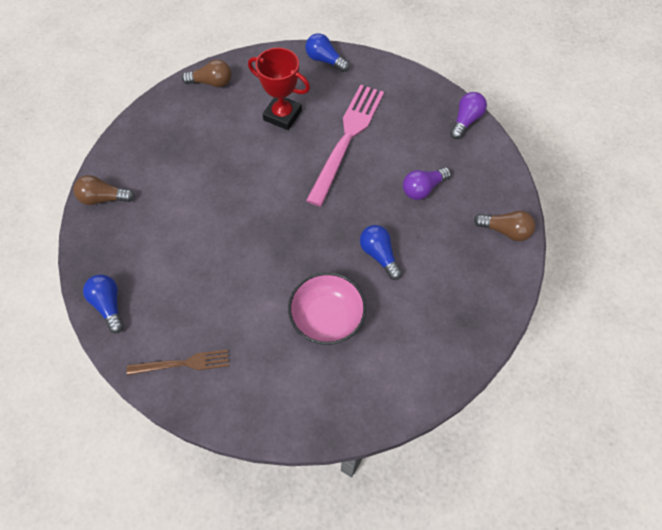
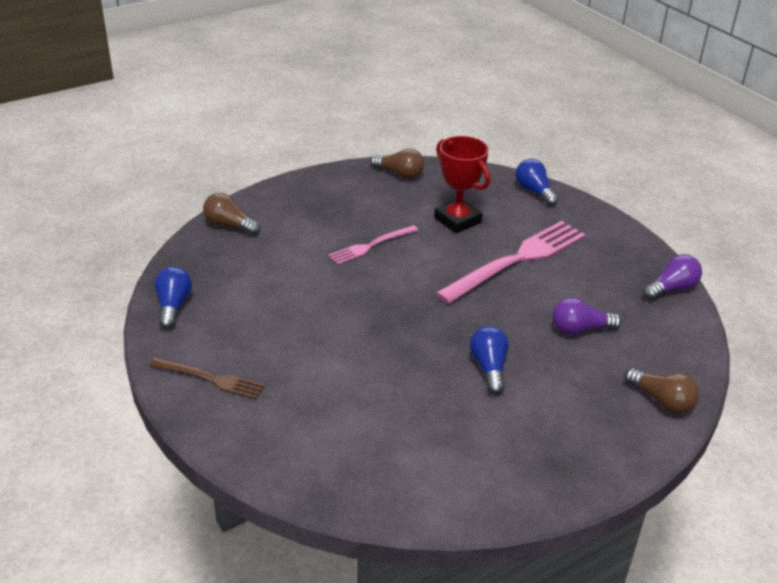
camera: 25 degrees right, 25 degrees down
(230, 171) = (371, 246): none -> pink fork
(327, 317) = (391, 399): pink bowl -> none

